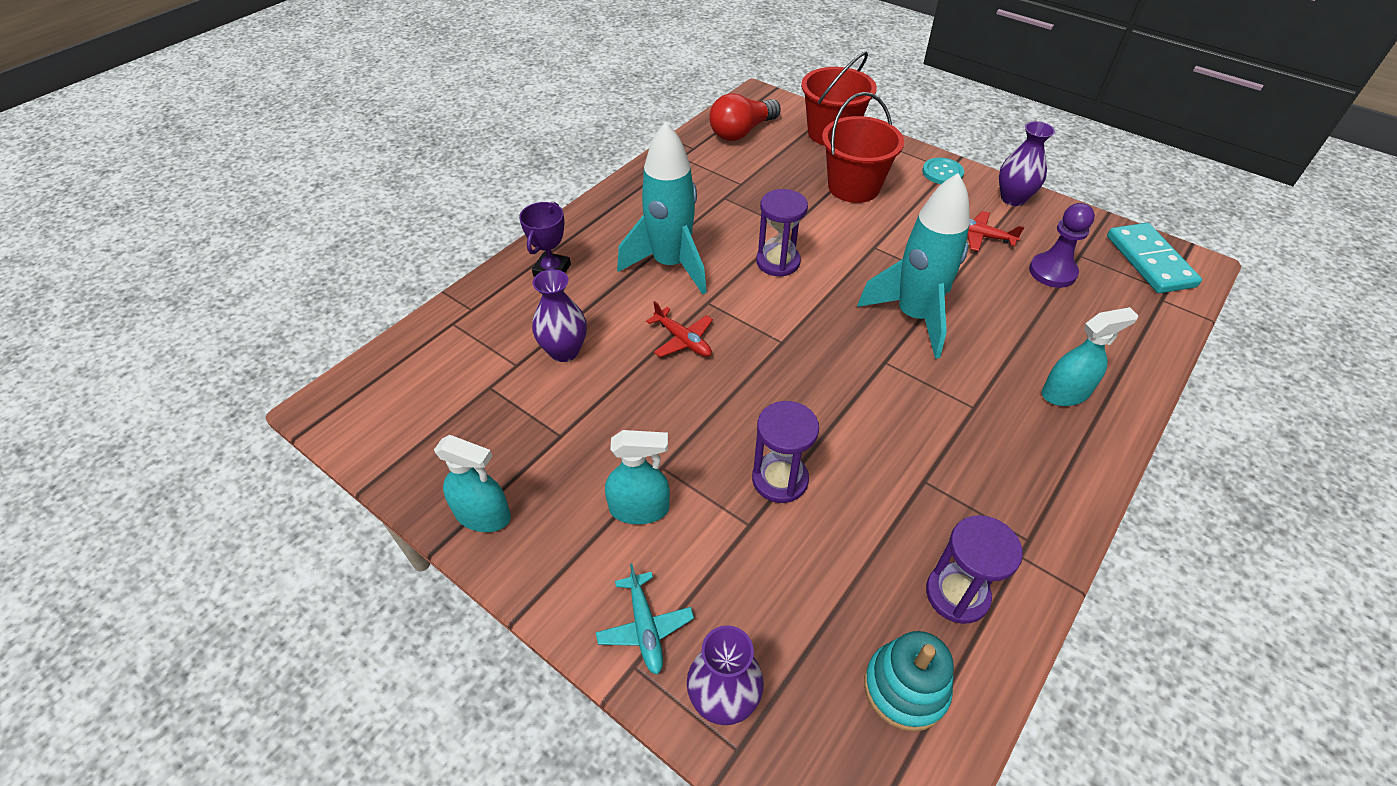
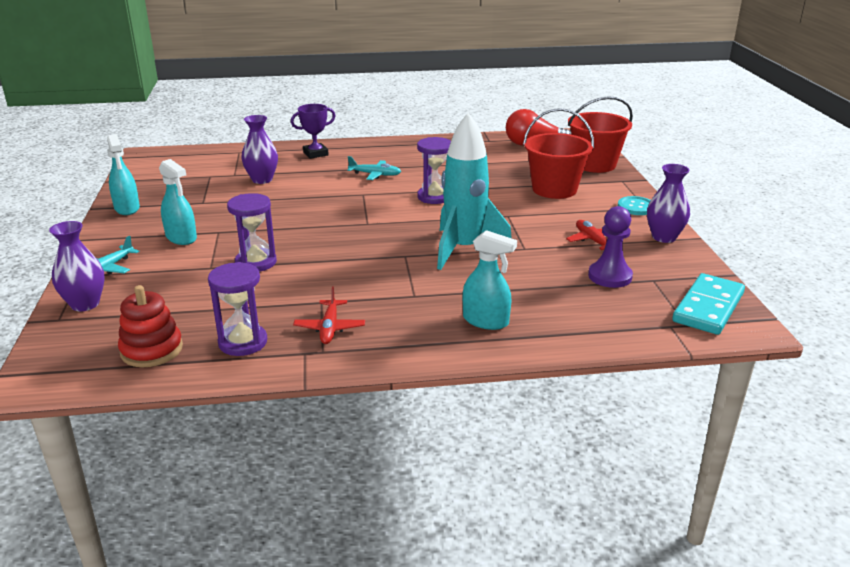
camera: 45 degrees right, 20 degrees down
(670, 265) = (375, 174): turquoise rocket -> turquoise plane
(682, 340) = (320, 200): red plane -> red plane (330, 328)
(905, 688) = (152, 350): turquoise stacking toy -> red stacking toy

